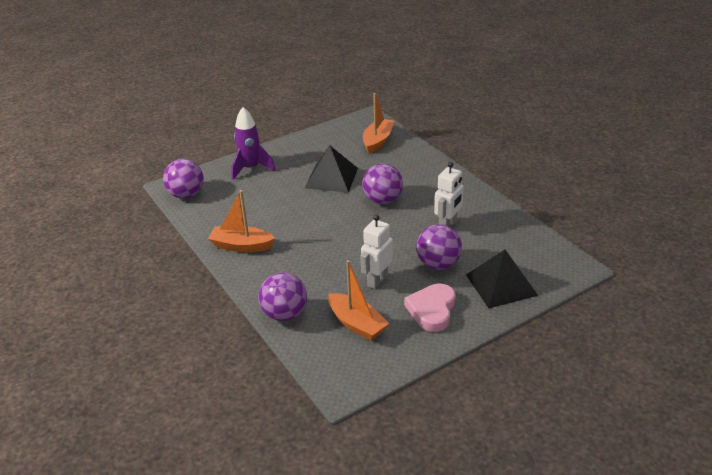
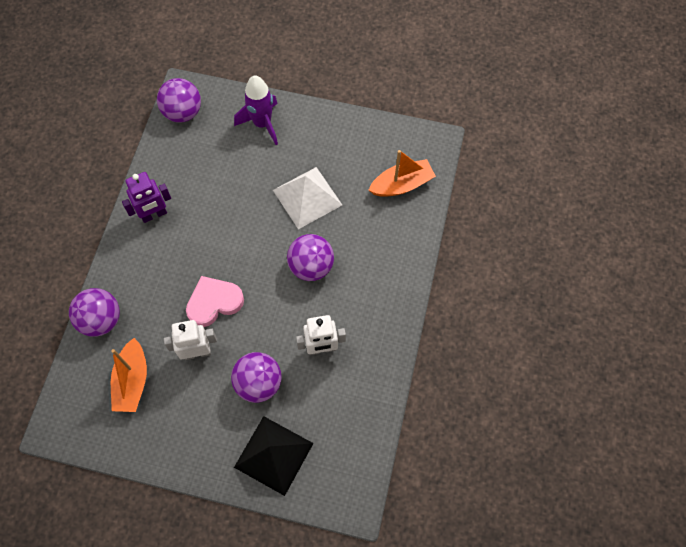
camera: 45 degrees right, 30 degrees up
(241, 246) = (154, 214): orange boat -> purple robot
(331, 178) = (307, 197): black pyramid -> white pyramid
(432, 310) = (195, 424): pink heart -> pink heart (214, 302)

